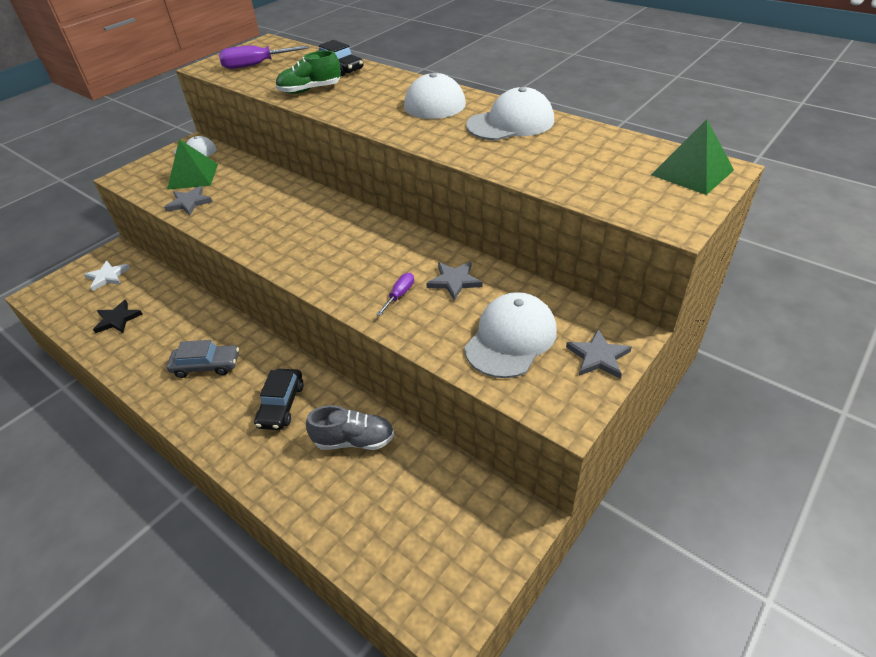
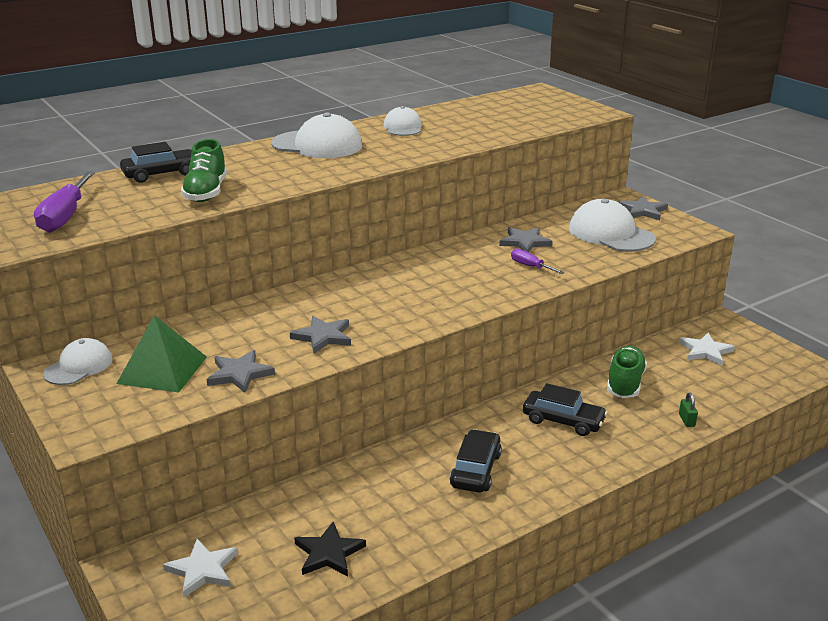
camera: 75 degrees left, 15 degrees down
(206, 366) = (475, 470): grey car -> black car
(243, 220) = (323, 337): none -> grey star
(298, 499) = (686, 420): none -> green padlock
(354, 440) = (625, 383): grey shoe -> green shoe
(444, 505) = (705, 351): none -> white star
(510, 123) = (403, 127): white cap -> white cap, size x0.60
(692, 172) = (537, 97): green pyramid -> none

